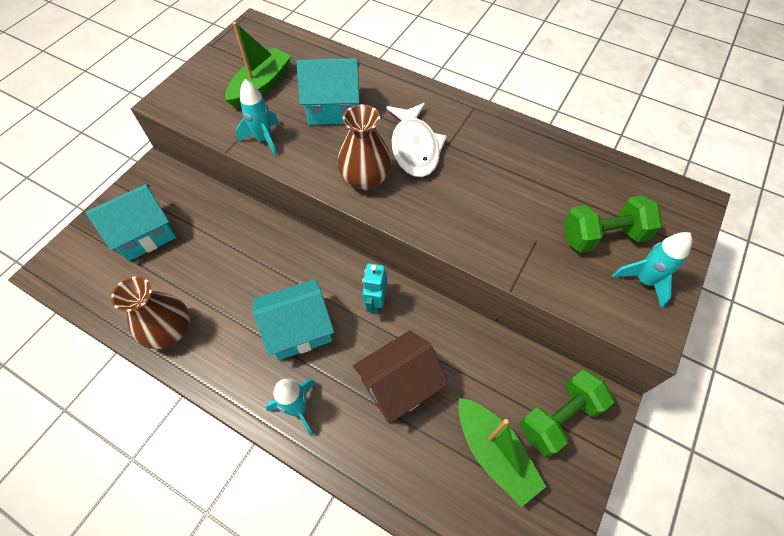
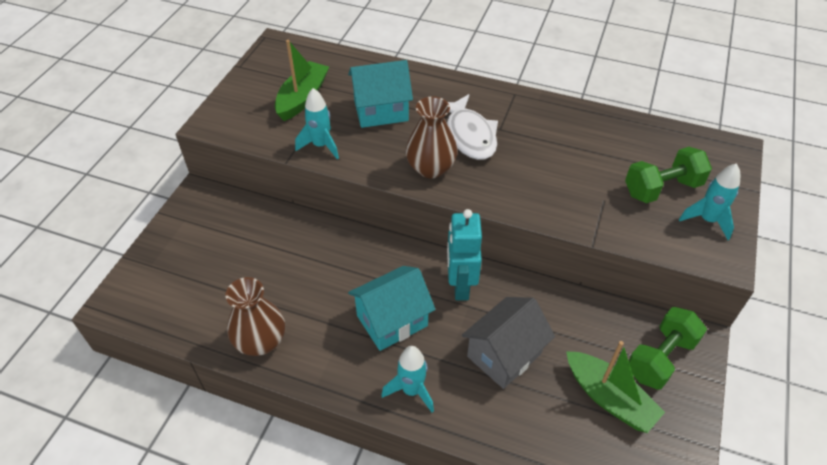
camera: 10 degrees left, 10 degrees down
(145, 234) = (207, 256): turquoise house -> none
(375, 303) = (460, 285): turquoise robot -> turquoise robot, size x1.52
(399, 386) = (504, 355): brown house -> grey house

